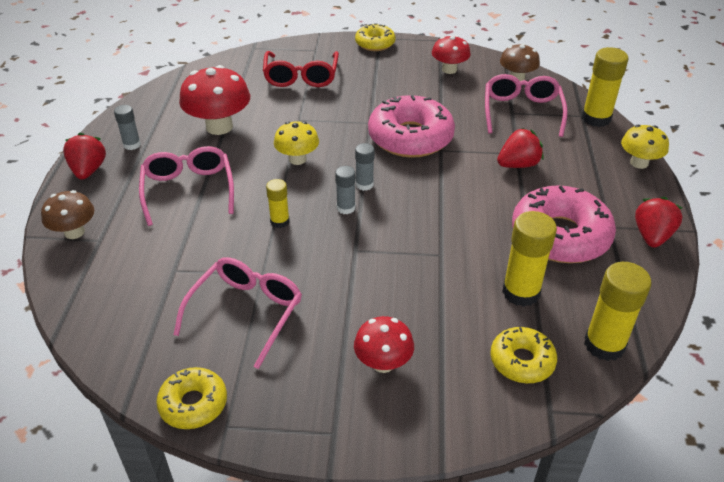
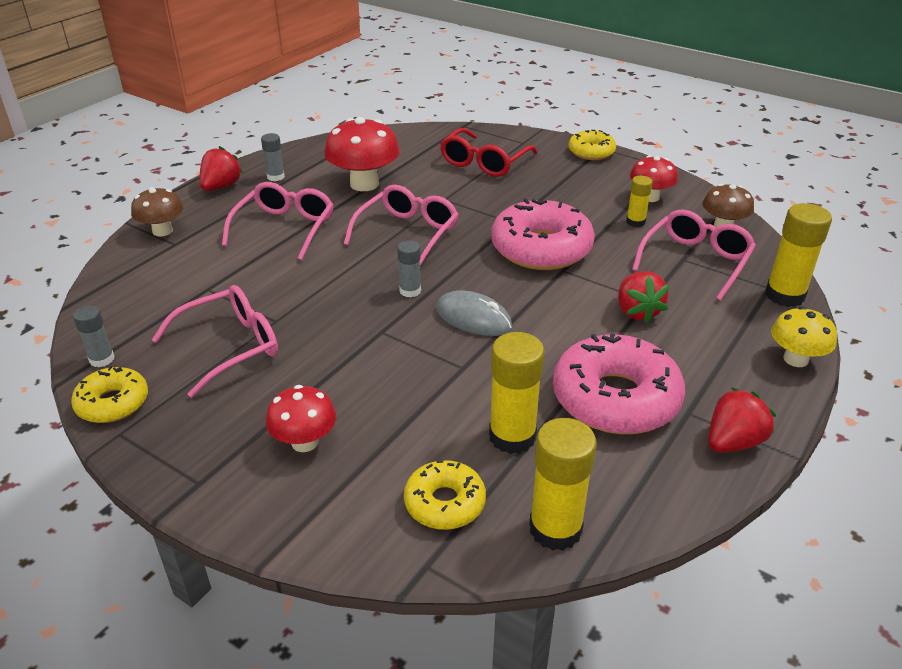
camera: 30 degrees right, 5 degrees down
(280, 221) = (337, 281): yellow glue stick -> yellow glue stick (635, 222)
(297, 159) = (407, 233): yellow mushroom -> pink glasses
(364, 184) = (450, 276): grey glue stick -> grey glue stick (102, 359)
(413, 212) = (473, 318): none -> grey mouse
(518, 165) = (637, 312): red strawberry -> red strawberry turned 75 degrees clockwise

